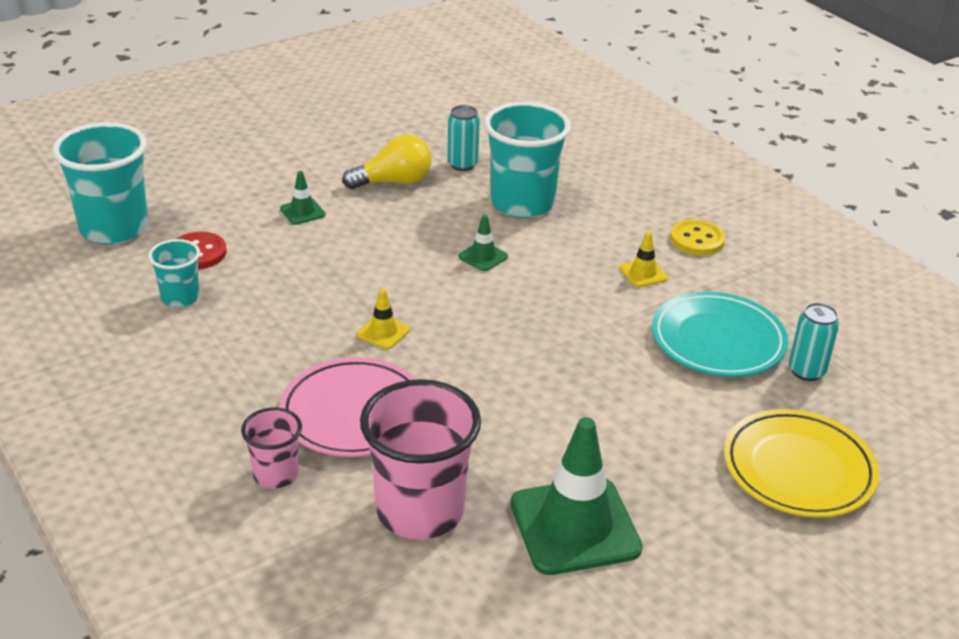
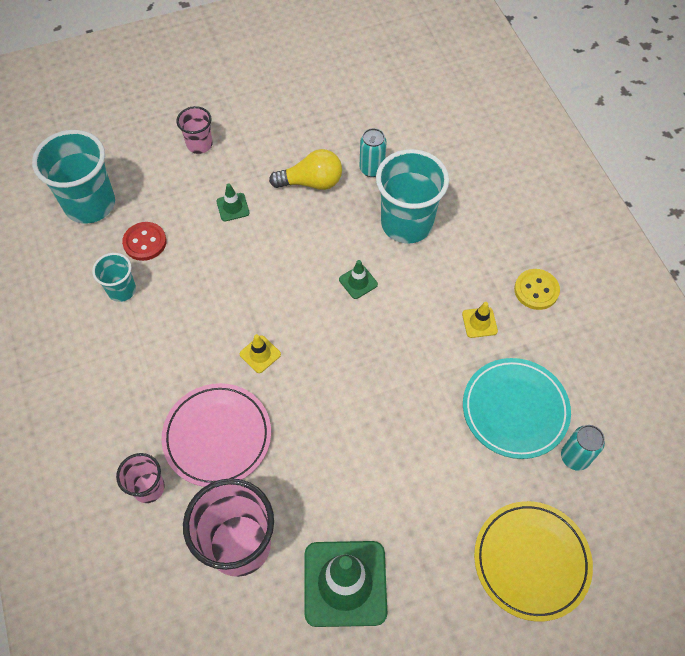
camera: 15 degrees right, 25 degrees up
(242, 165) = (199, 144): none -> pink cup

